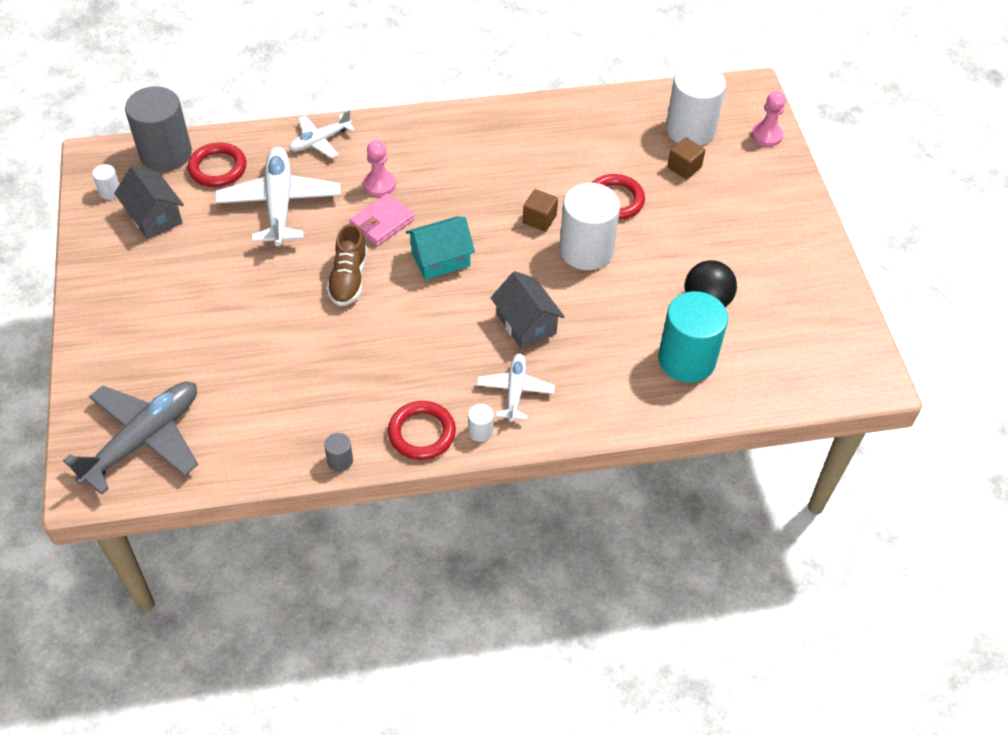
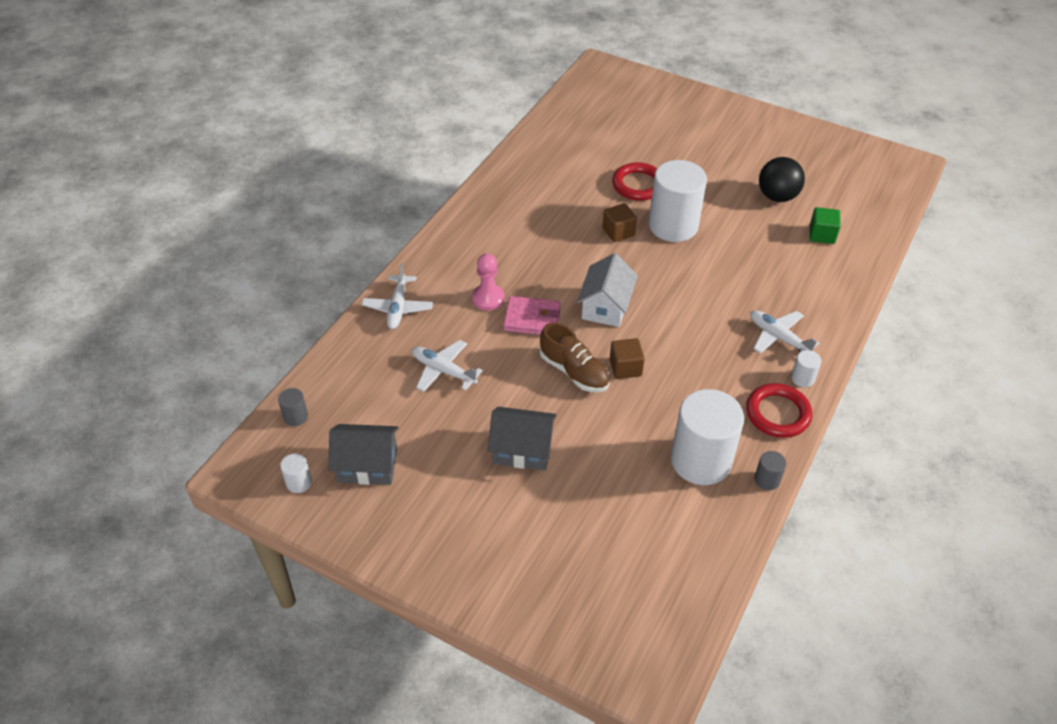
camera: 50 degrees left, 5 degrees down
(144, 439) = (635, 609): grey plane -> none
(166, 153) = (295, 416): grey cylinder -> grey cylinder, size x0.41
(218, 168) = (355, 390): red ring -> none
(279, 203) = (443, 370): white plane -> white plane, size x0.56
(382, 222) = (532, 319): pink wallet -> pink wallet turned 75 degrees counterclockwise
(440, 259) = (606, 306): turquoise house -> white house
(526, 324) = (717, 296): grey house -> grey house (522, 449)
(684, 167) = (641, 136): brown cube -> brown cube (625, 368)
(686, 359) = (822, 235): turquoise cylinder -> green cube
(690, 129) = (607, 113): white cylinder -> white cylinder (701, 460)
(766, 135) = (650, 85): pink pawn -> none

